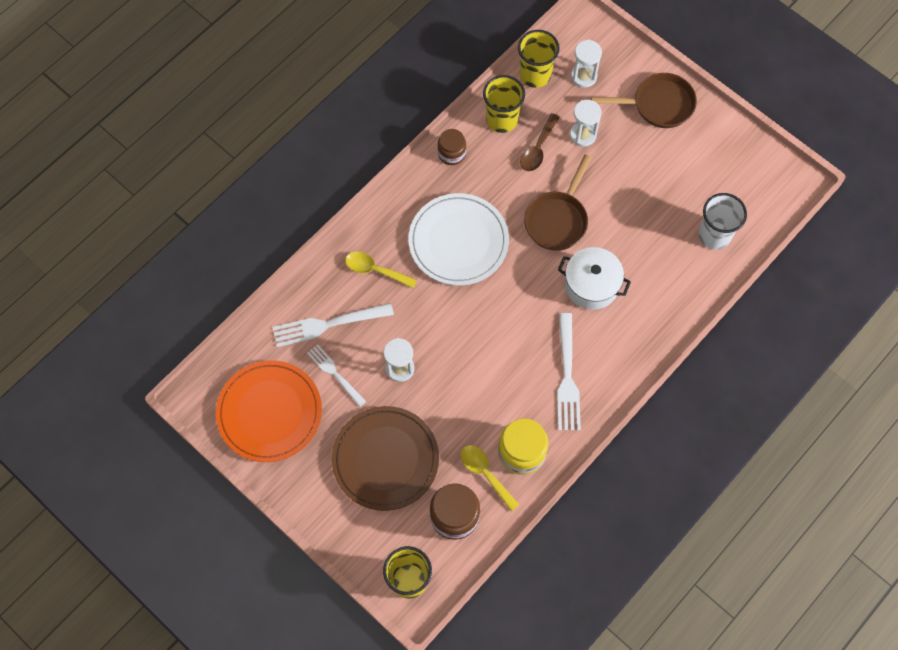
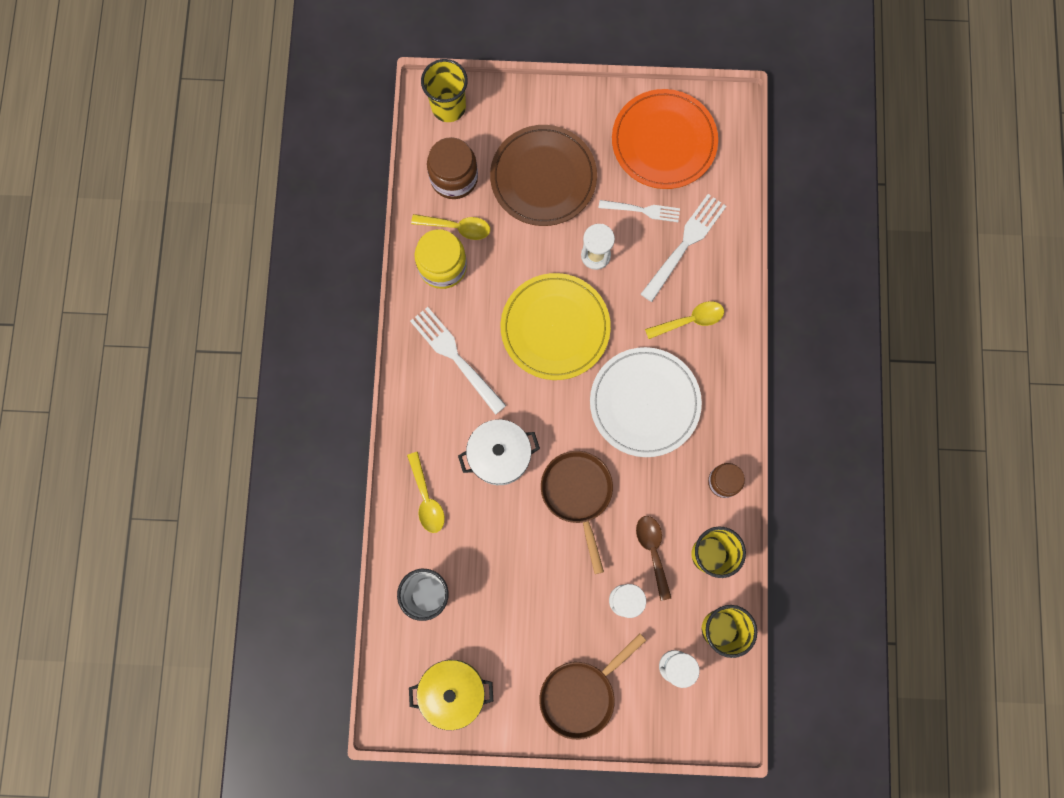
camera: 140 degrees right, 10 degrees up
(476, 340) = (555, 328): none -> yellow plate
(667, 296) = (426, 499): none -> yellow spoon
(743, 166) = (453, 691): none -> yellow pot

